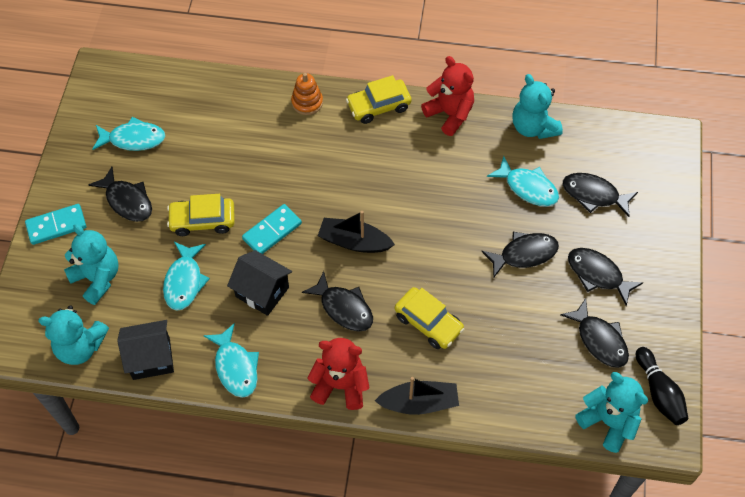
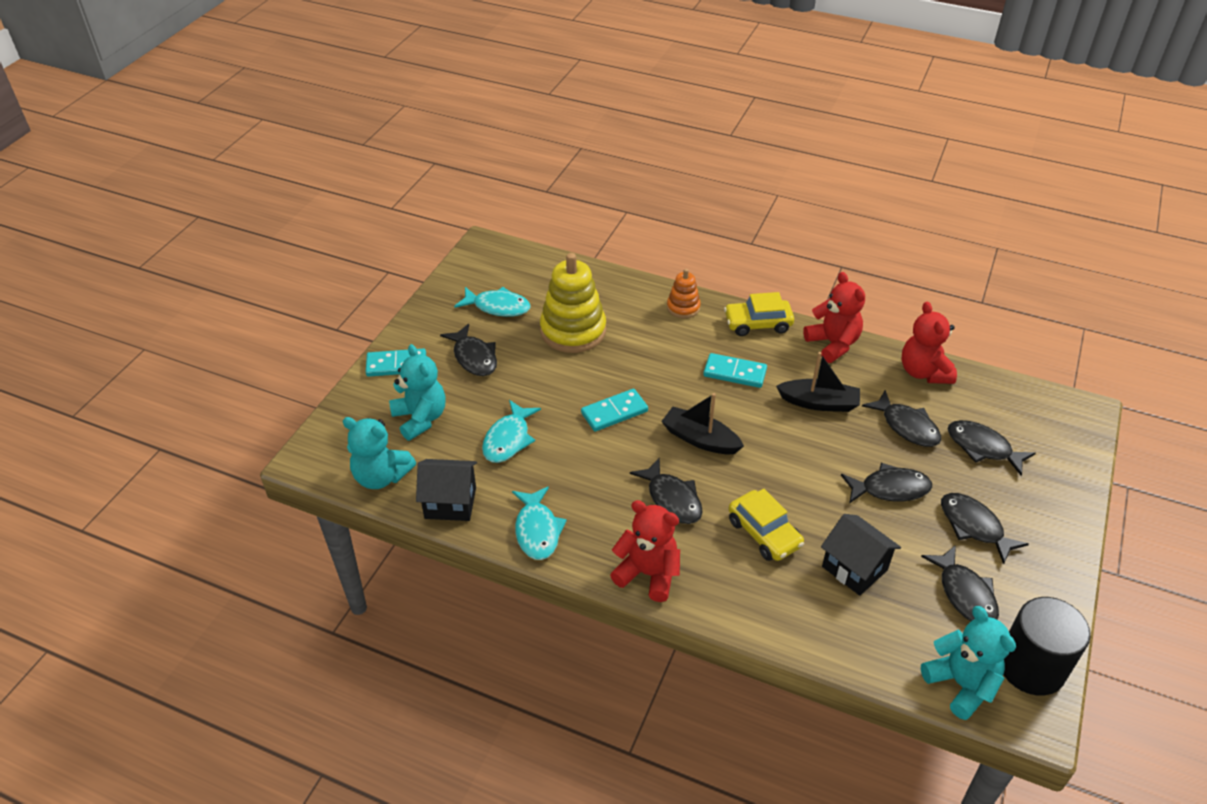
camera: 15 degrees right, 15 degrees down
(202, 221) = (544, 389): yellow car -> none
(212, 151) = (573, 331): none -> yellow stacking toy
(262, 292) = (587, 465): black house -> black house (854, 568)
(369, 165) = (734, 373): none -> turquoise domino
(419, 403) = (734, 612): black boat -> black boat (819, 403)
(528, 187) = (907, 426): turquoise fish -> black fish
(533, 127) = (923, 372): turquoise teddy bear -> red teddy bear
(659, 392) = (1031, 666): black bowling pin -> black cylinder

